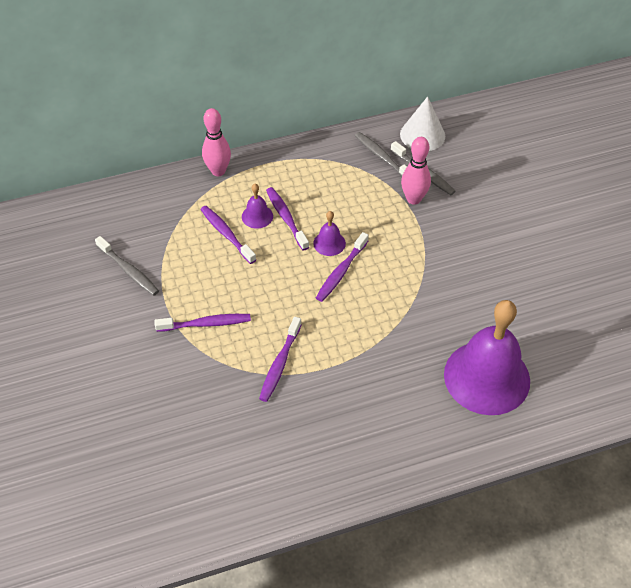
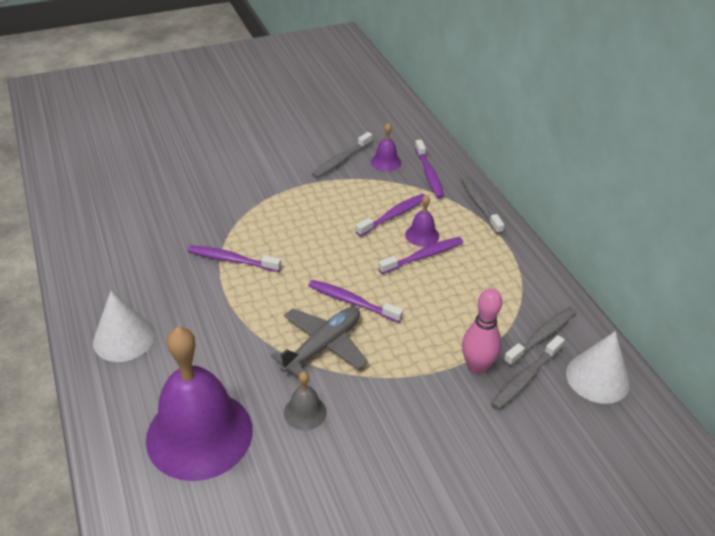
camera: 85 degrees right, 10 degrees down
(206, 324) = (281, 210): purple toothbrush -> purple toothbrush (429, 174)
(218, 171) = (479, 204): pink bowling pin -> grey toothbrush
(329, 243) = (392, 291): purple bell -> purple bell (386, 162)
(383, 446) = (124, 338): none -> white cone
(392, 293) = (323, 346): none -> grey plane
(461, 307) = (305, 412): none -> grey bell

